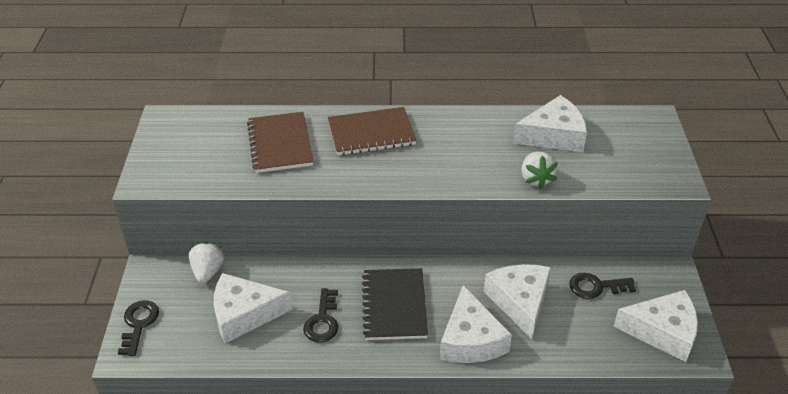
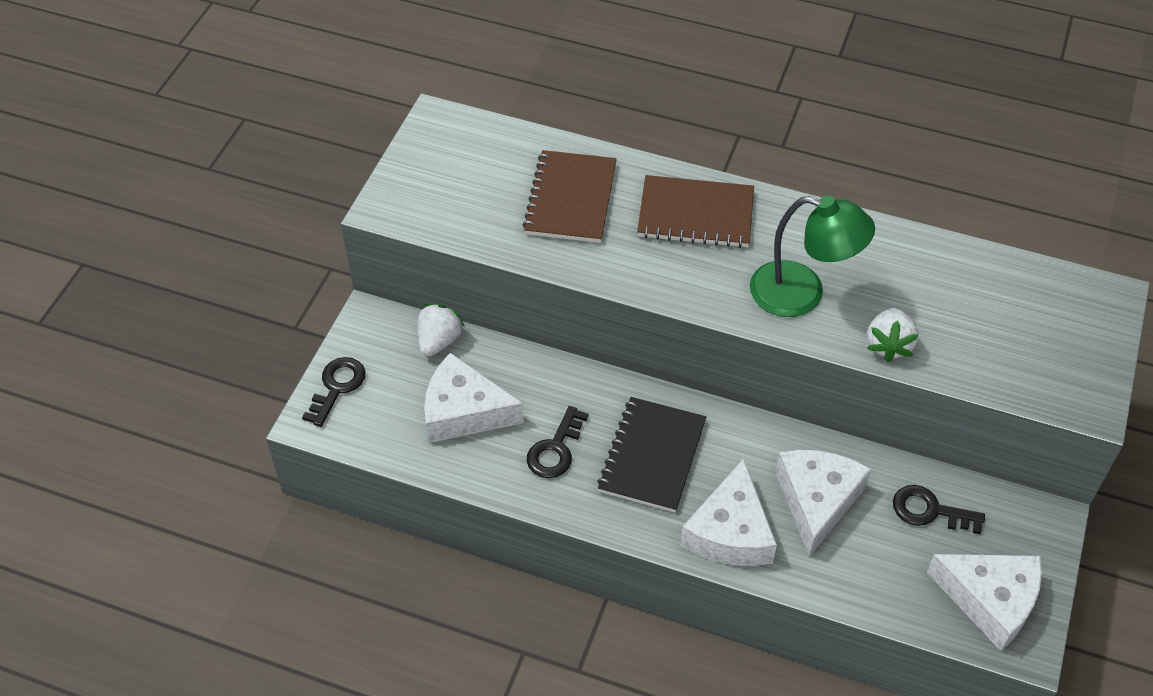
camera: 20 degrees right, 10 degrees up
(464, 163) = (802, 294): none -> green lamp
(553, 135) = (945, 285): white cheese -> none

